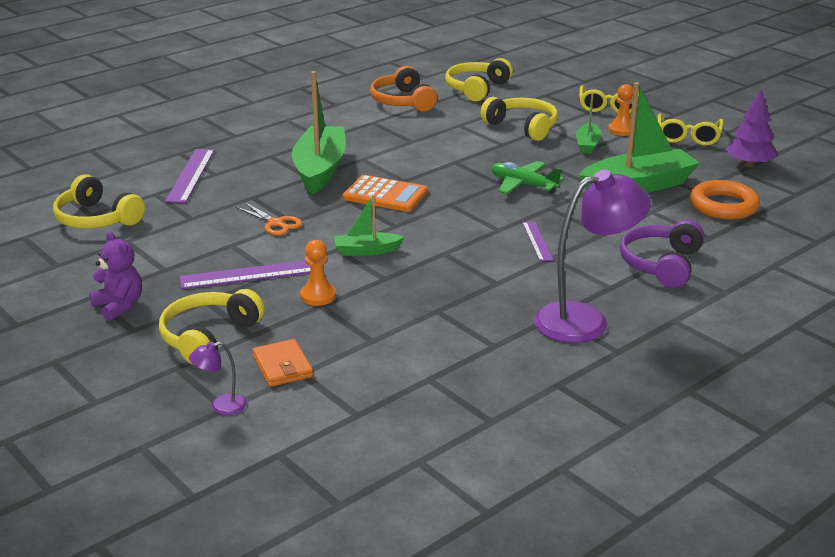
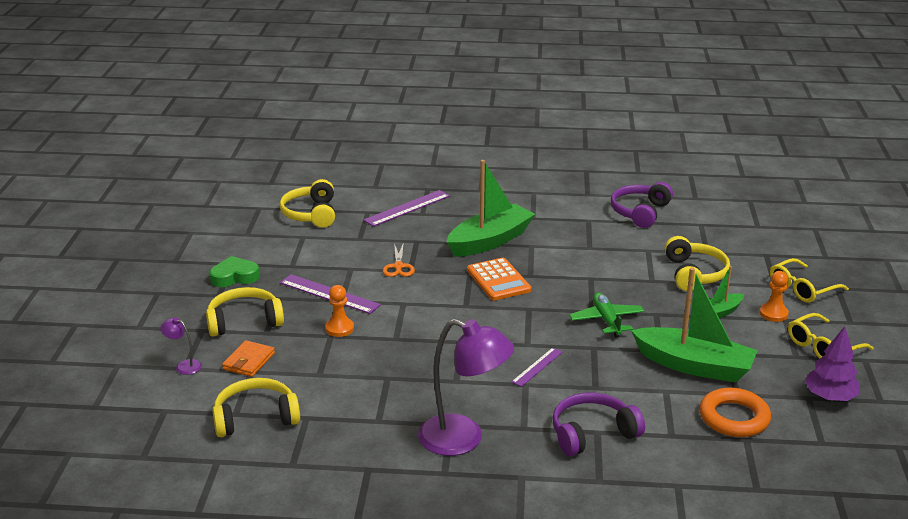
camera: 45 degrees right, 0 degrees up
(119, 306) = (234, 277): purple teddy bear -> green heart
(366, 251) = (417, 314): green boat -> none
(403, 101) = (640, 212): orange headphones -> purple headphones
(477, 89) = (717, 225): yellow headphones -> yellow headphones (255, 418)

